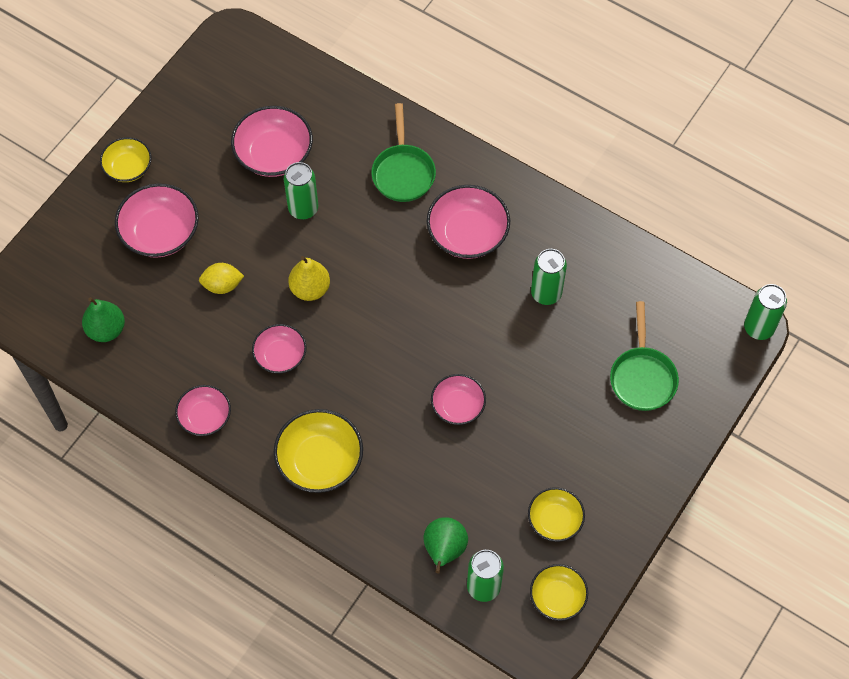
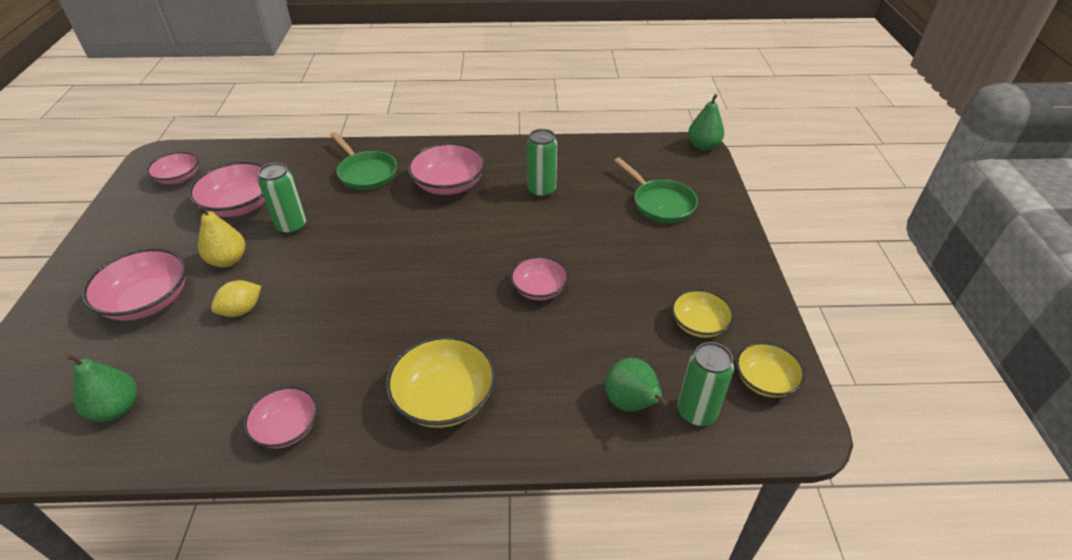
camera: 35 degrees left, 20 degrees down
(128, 168) = (87, 270): yellow bowl -> none
(280, 356) = (340, 334): pink bowl -> pink bowl (178, 178)
(310, 289) = (336, 274): yellow pear -> yellow pear (228, 260)
(758, 328) = (703, 146): green can -> green pear

